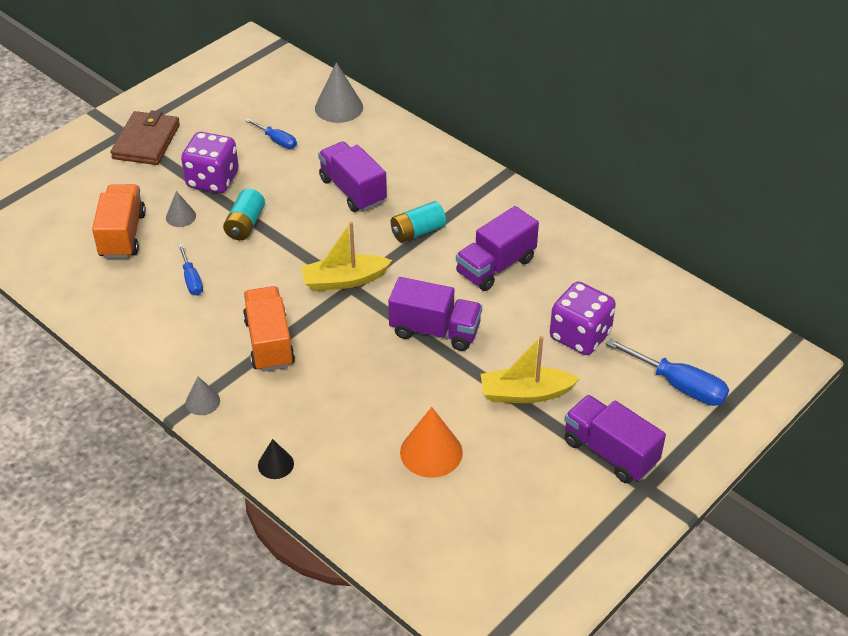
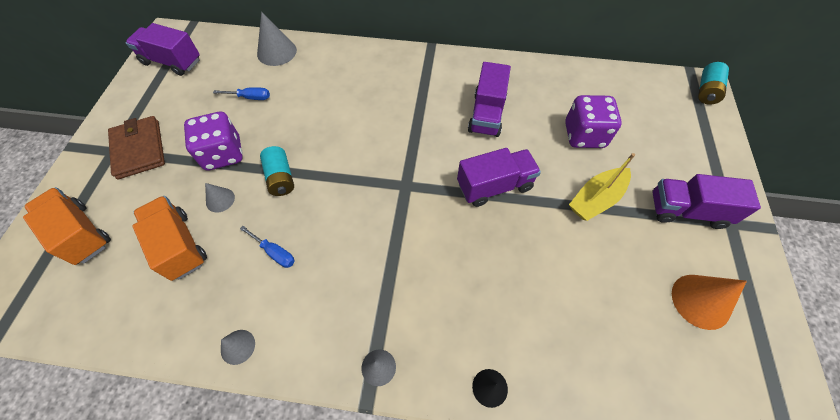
camera: 35 degrees left, 15 degrees up
(111, 329) = (238, 346): none -> grey cone
(269, 342) = (386, 272): orange truck -> orange truck (81, 234)
(344, 280) = (396, 183): yellow boat -> none
(353, 190) = (340, 108): purple truck -> purple truck (172, 62)
(417, 232) = (413, 116): turquoise battery -> turquoise battery (706, 91)
(431, 452) = (586, 290): orange cone -> orange cone (700, 301)
(678, 385) = (670, 136): blue screwdriver -> none

